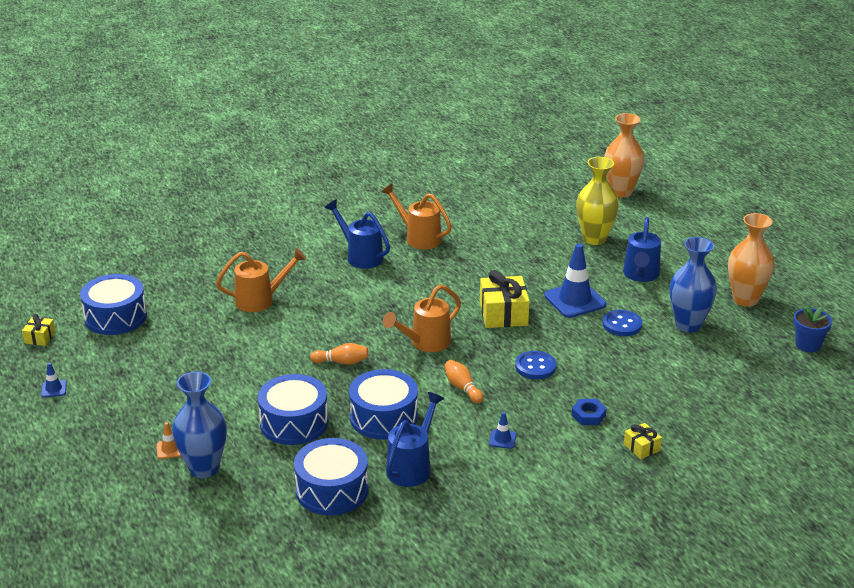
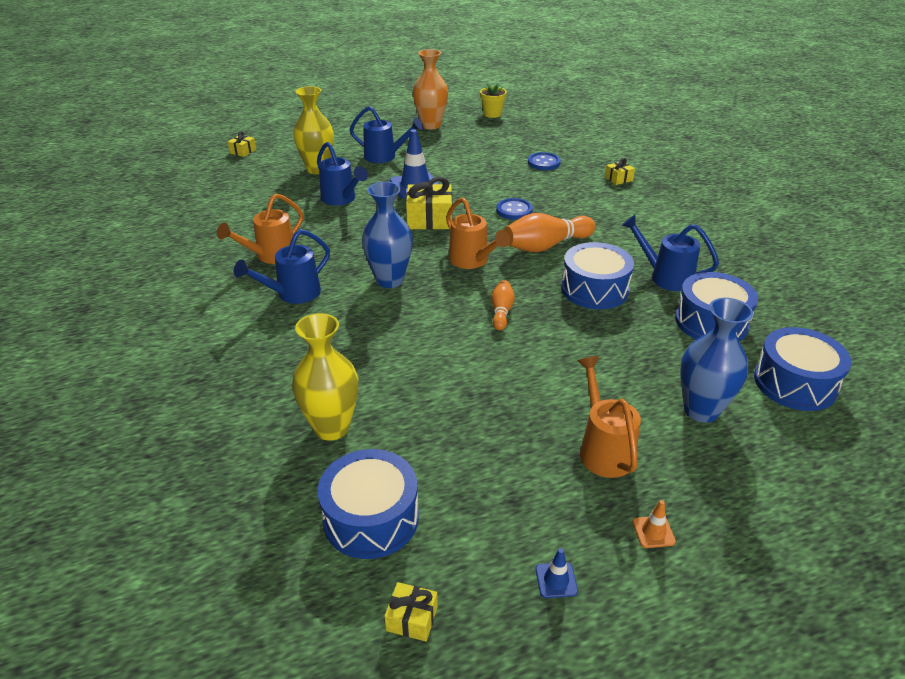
camera: 85 degrees left, 5 degrees up
(169, 449) = (673, 441): orange traffic cone -> orange traffic cone (653, 532)
(199, 293) = (331, 427): none -> yellow vase
(260, 300) = (364, 371): orange watering can -> orange watering can (603, 449)
(294, 422) = (609, 345): blue drum -> blue drum (795, 383)
(462, 388) = (546, 246): orange bowling pin -> orange bowling pin, size x1.83
(502, 439) = (618, 232): blue traffic cone -> none
(532, 259) = (341, 199): none -> blue watering can
(588, 415) = (581, 194): blue nut -> none
(621, 192) = (243, 151): orange vase -> yellow gift
(622, 324) = (456, 171): blue button -> blue button (544, 163)
(688, 325) = (461, 147): blue vase -> blue vase (389, 280)
(808, 345) = (492, 114): blue flower pot -> yellow flower pot

